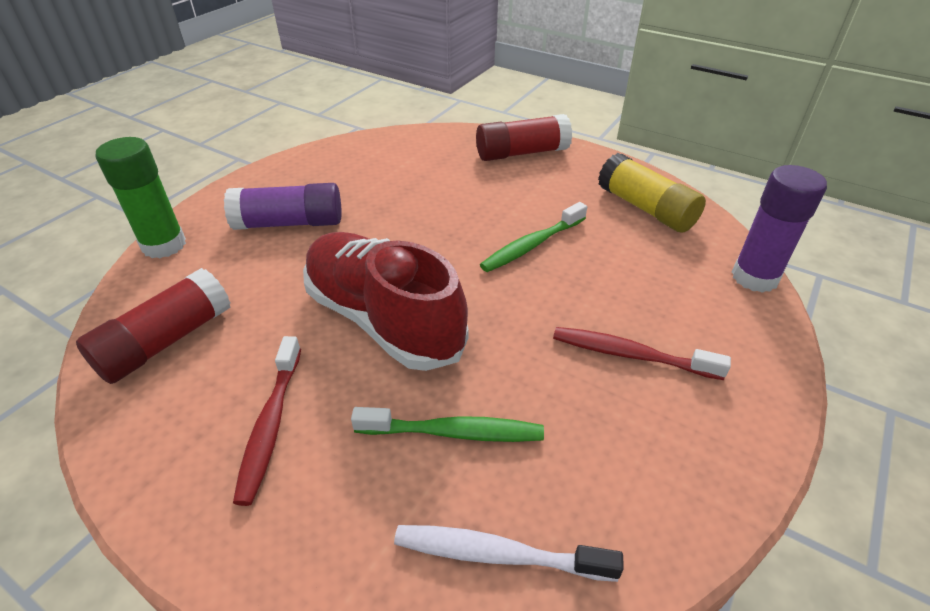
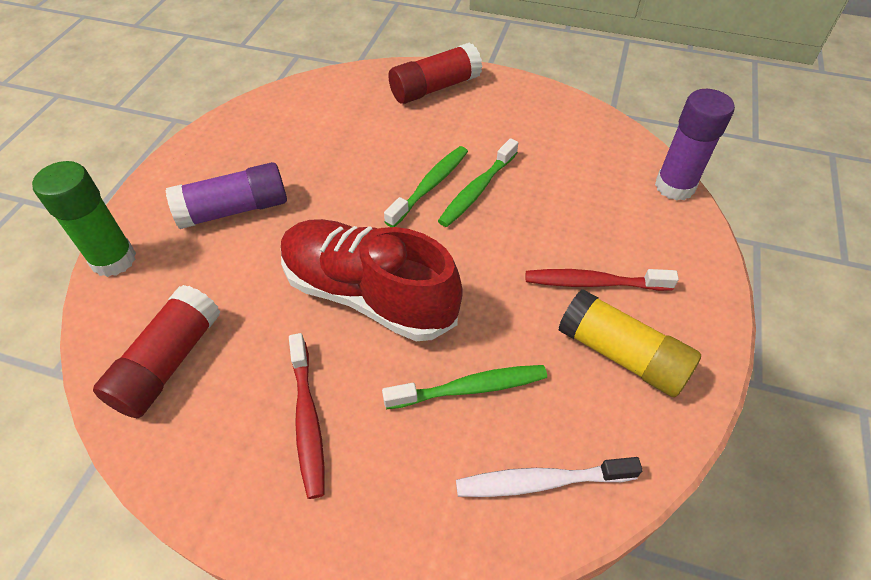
camera: 15 degrees left, 10 degrees up
(485, 233) = (430, 186): none -> green toothbrush
(646, 208) = (566, 132): yellow glue stick -> yellow glue stick (621, 355)

